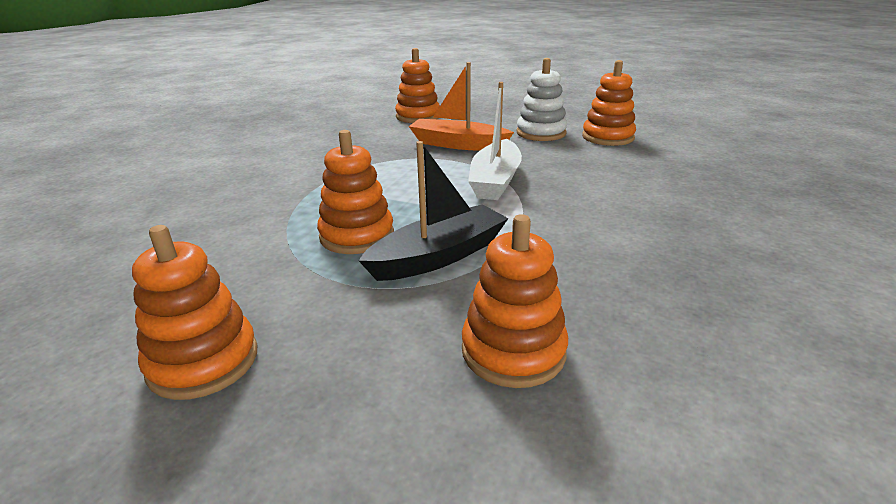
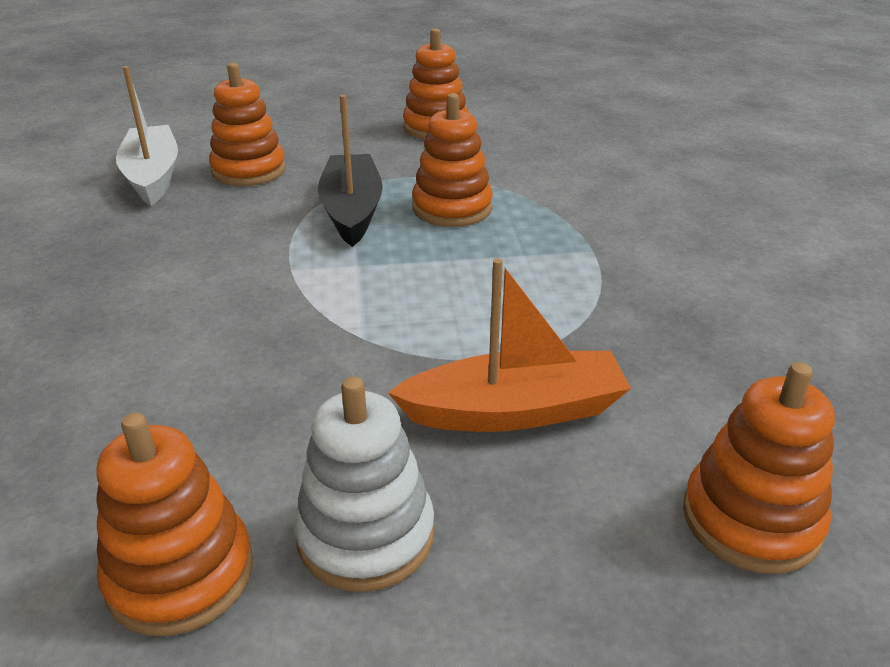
camera: 150 degrees right, 5 degrees up
(439, 256) = (352, 211): black boat -> black boat turned 150 degrees clockwise
(495, 181) = (366, 326): white boat -> white boat (153, 176)

